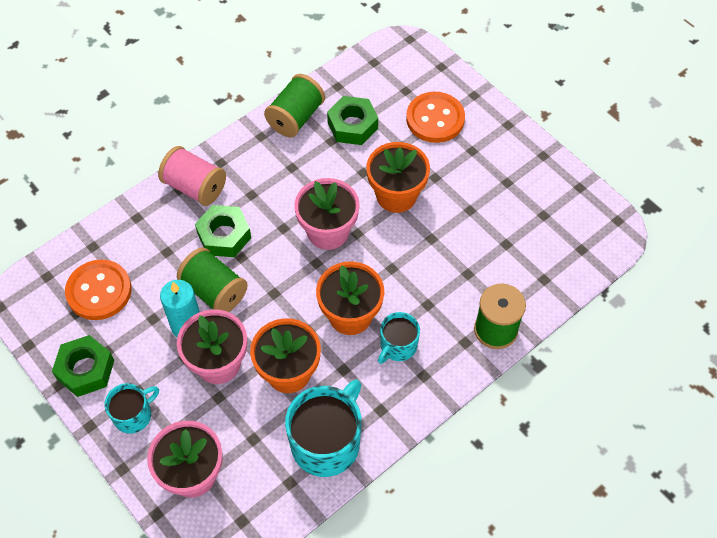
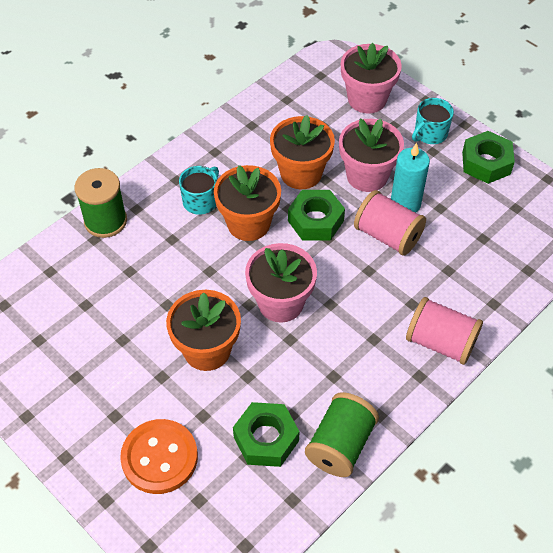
camera: 175 degrees right, 5 degrees down
(99, 291) = (502, 228): orange button -> none
(214, 291) = (387, 236): green spool -> pink spool
(224, 236) = (392, 290): green nut -> green nut (315, 220)
(327, 442) = (259, 126): turquoise mug -> none

